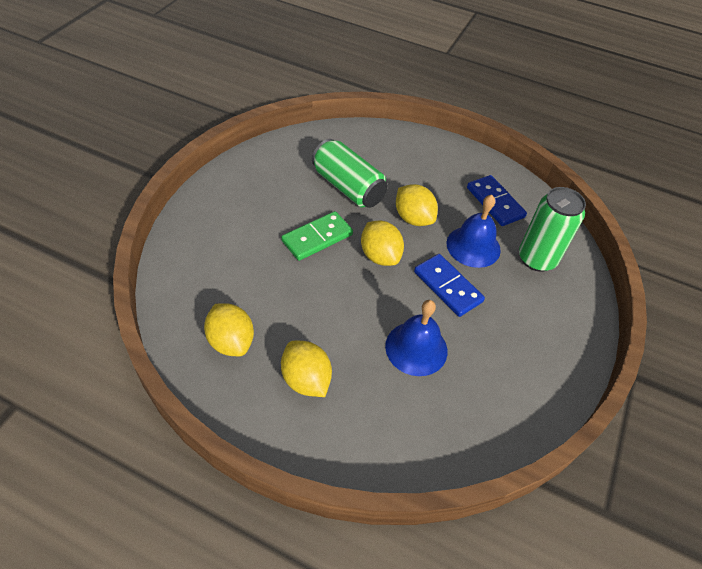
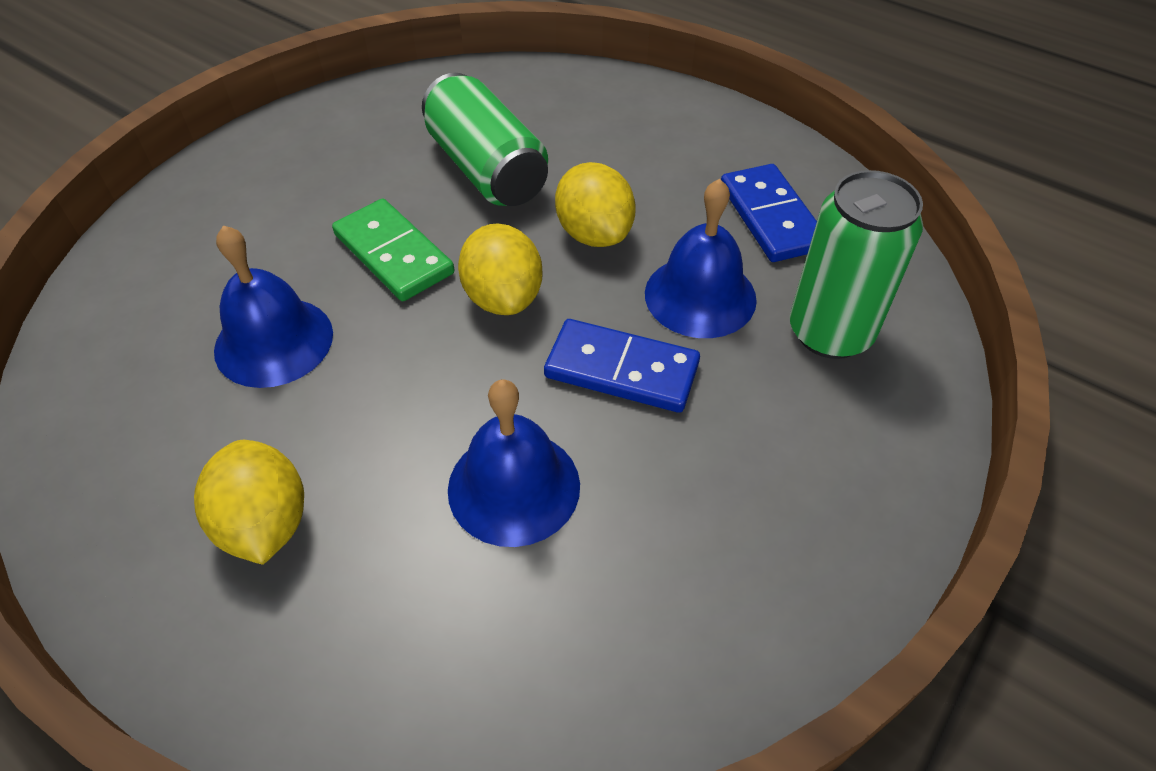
camera: 15 degrees right, 0 degrees up
(231, 341) = (153, 430): yellow lemon -> none
(274, 290) = (274, 341): none -> blue bell
(317, 238) = (394, 254): green domino -> green domino turned 75 degrees clockwise
(448, 286) = (622, 369): blue domino -> blue domino turned 45 degrees counterclockwise

